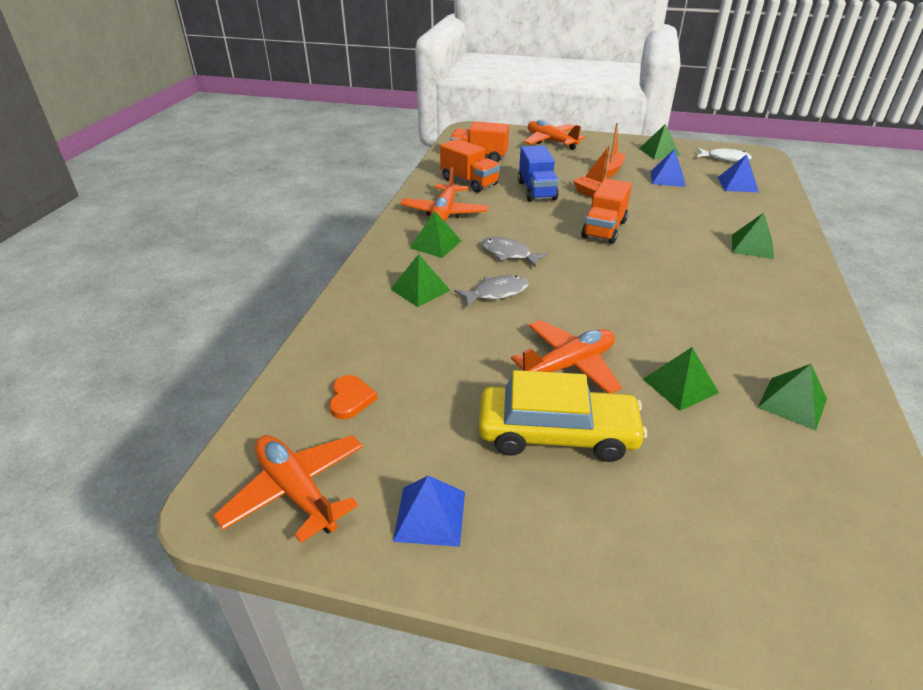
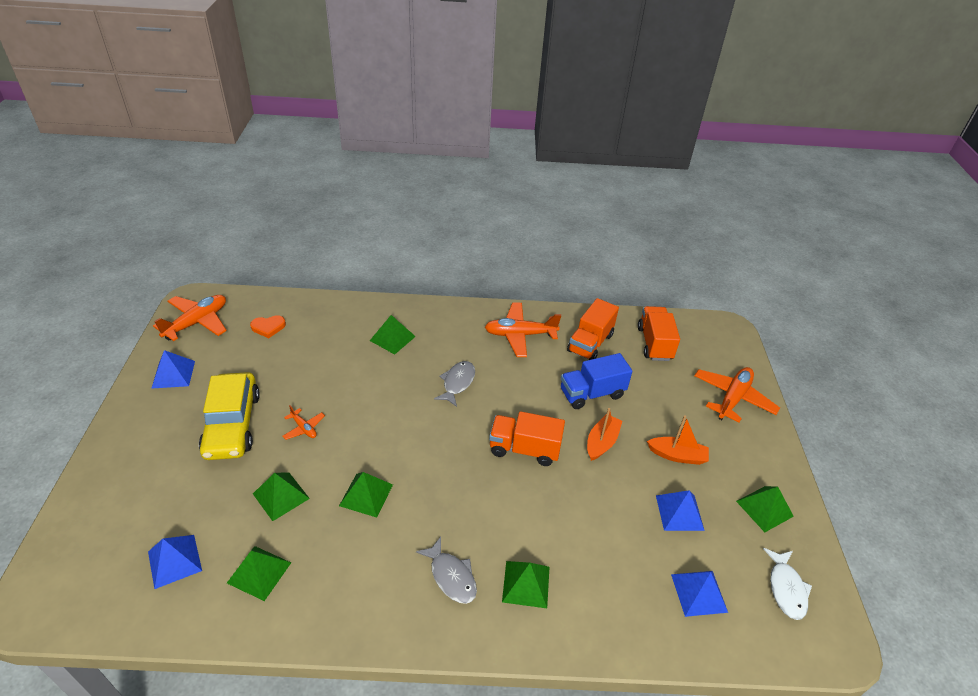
camera: 75 degrees right, 5 degrees up
(435, 244) = (462, 337): green pyramid -> green pyramid (366, 495)
(496, 293) = (394, 380): grey fish -> grey fish (451, 576)
(569, 365) = (304, 428): orange plane -> orange plane, size x0.50
(800, 482) = (175, 561): none -> blue pyramid

